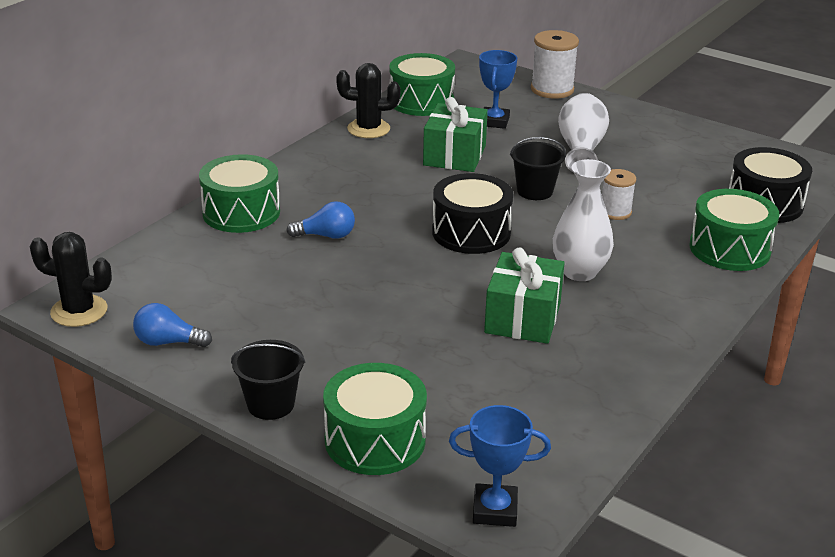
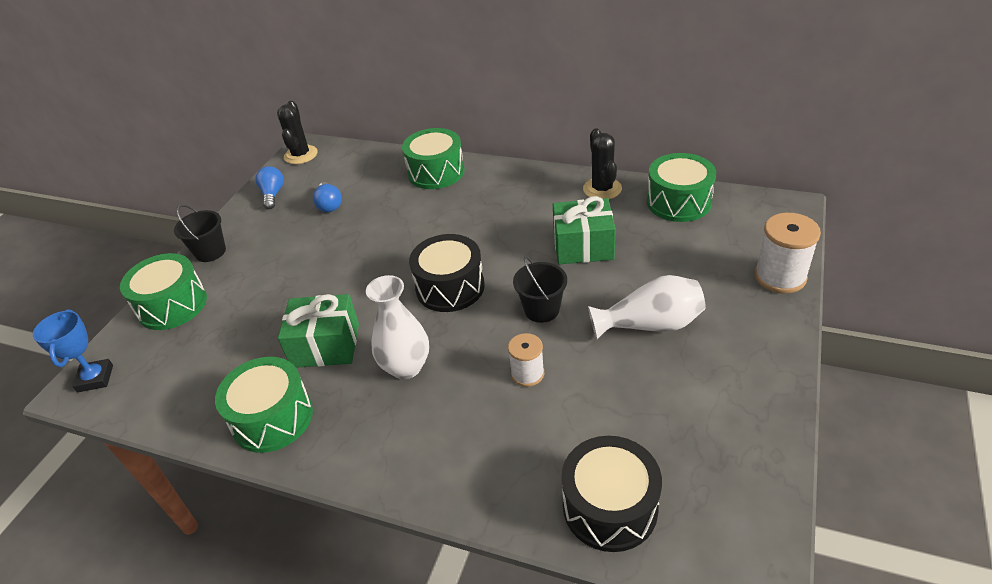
camera: 80 degrees right, 10 degrees up
(326, 236) = (417, 216): blue light bulb -> blue light bulb (329, 205)
(494, 121) = (670, 254): blue trophy -> none
(729, 249) = (487, 480): green drum -> green drum (272, 418)

